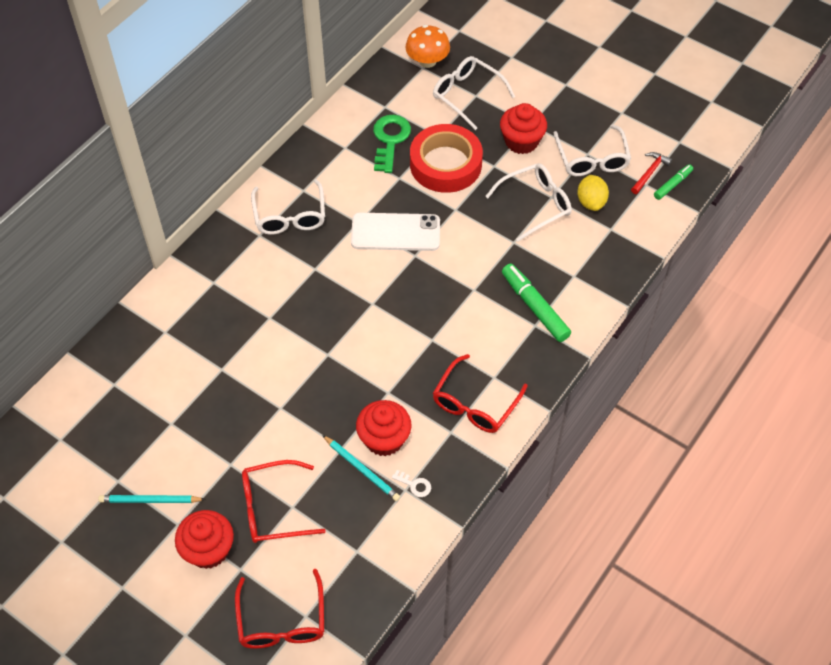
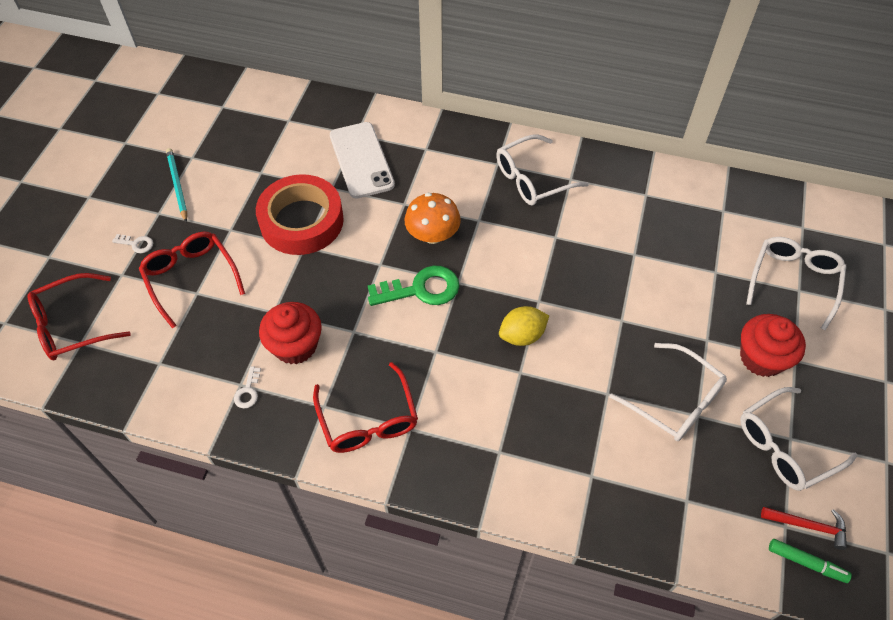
camera: 70 degrees right, 0 degrees up
(208, 550) = (136, 244): red cupcake -> white key
(362, 469) = (254, 337): turquoise pencil -> none
(390, 140) = (680, 229): green key -> green key (421, 289)
(395, 232) = (559, 274): white phone -> white phone (361, 160)
(427, 61) = (815, 228): orange mushroom -> orange mushroom (432, 235)
(445, 164) = (679, 291): red tape -> red tape (301, 221)
(475, 403) = (368, 419): red glasses -> red glasses turned 120 degrees counterclockwise
(534, 307) = (525, 444): green marker -> none
(591, 202) = (716, 464): yellow lemon -> yellow lemon (522, 335)

